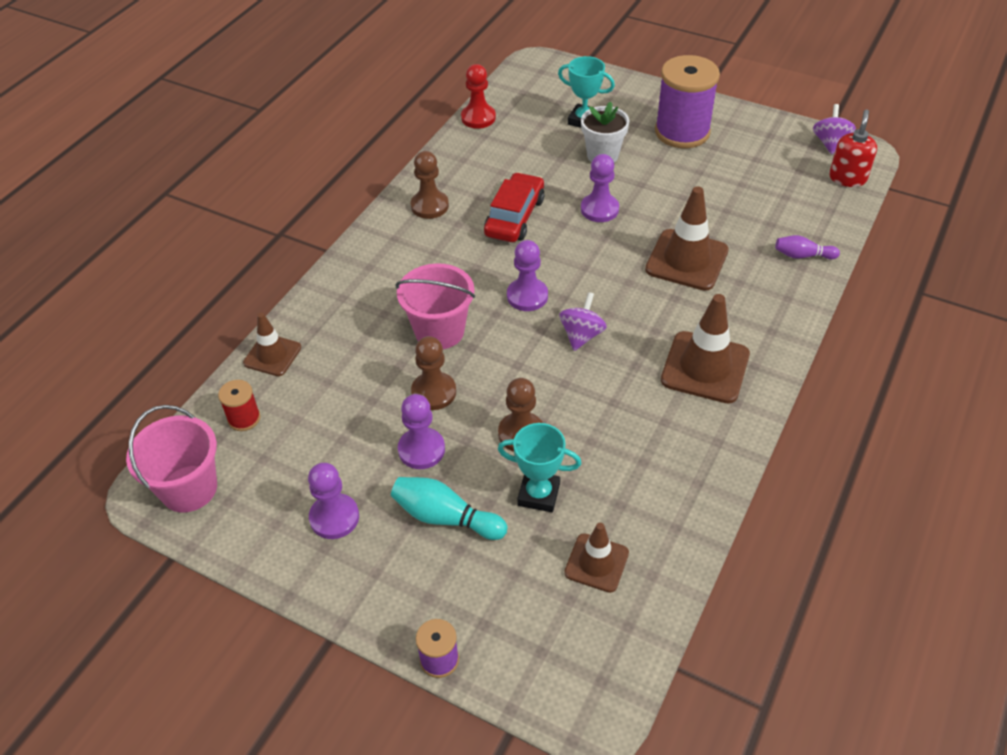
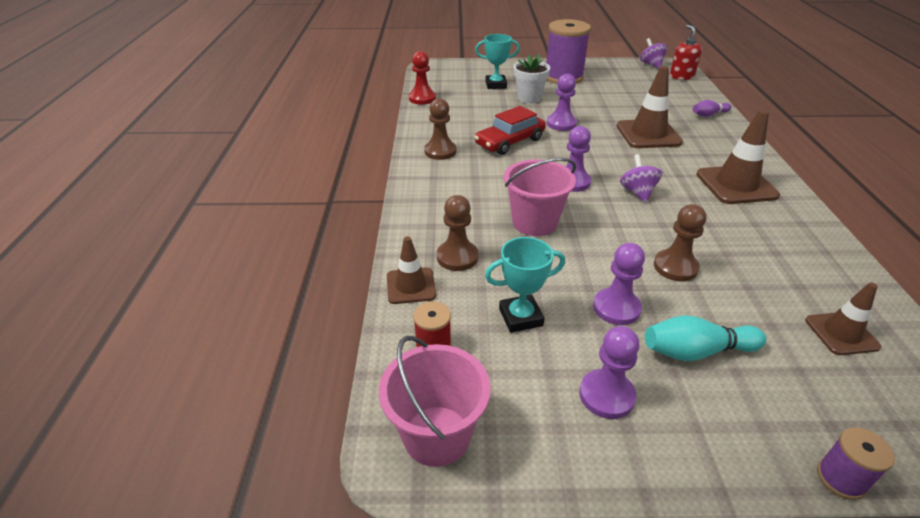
camera: 30 degrees left, 10 degrees down
(434, 392) = (578, 264): brown pawn -> brown pawn (457, 257)
(515, 217) = (509, 142): red car -> red car turned 120 degrees counterclockwise
(538, 494) = (740, 303): turquoise trophy -> turquoise trophy (520, 317)

